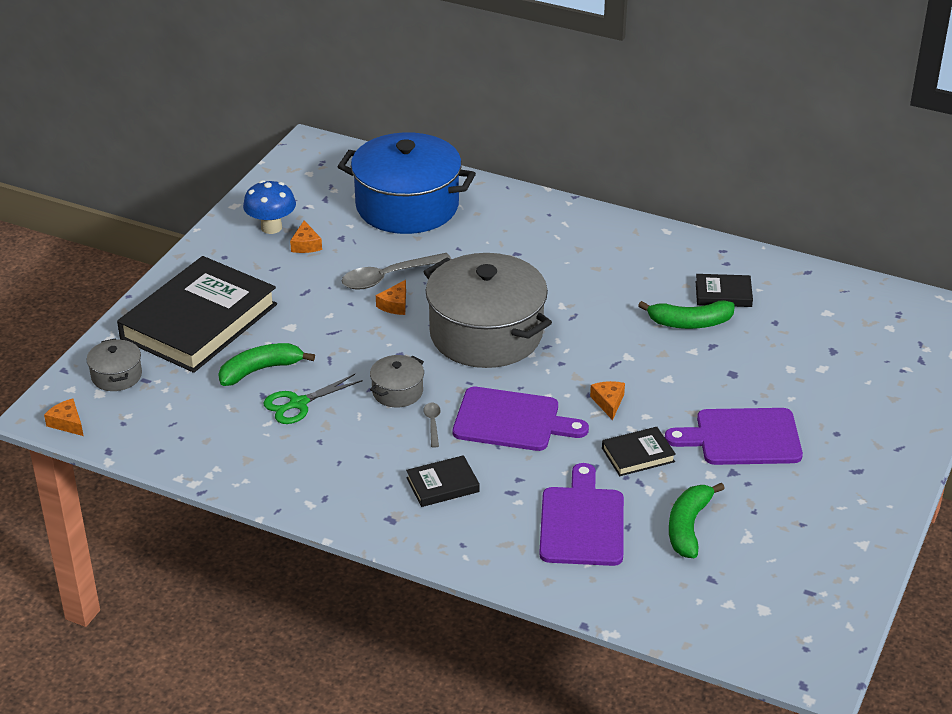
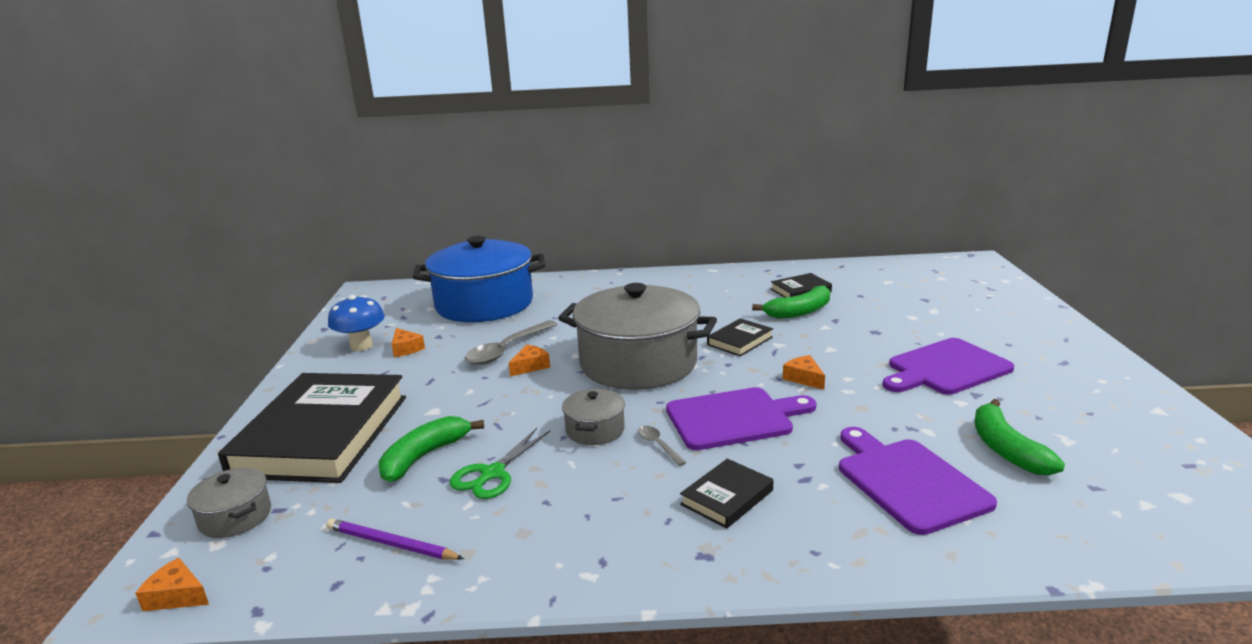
camera: 25 degrees left, 15 degrees down
(203, 435) = (391, 544): none -> purple pencil
(395, 305) = (530, 366): orange cheese -> orange cheese turned 135 degrees counterclockwise
(638, 455) = (880, 408): black book -> black book (740, 341)

